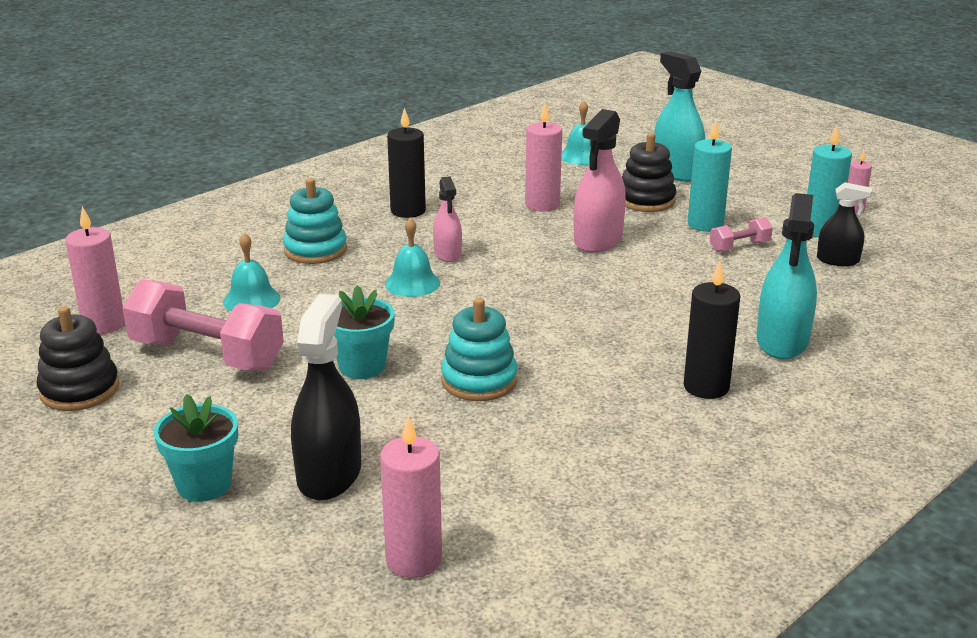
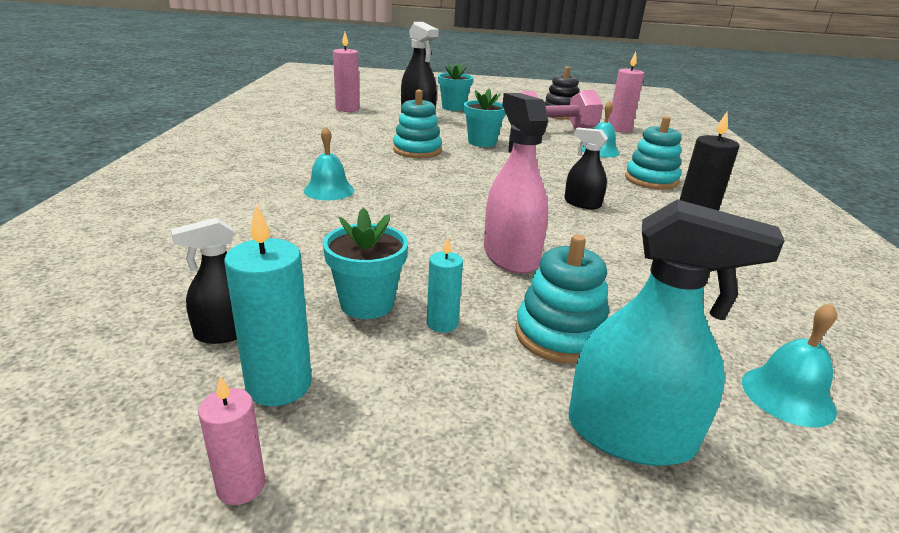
camera: 135 degrees right, 0 degrees up
(412, 283) = (553, 180): turquoise bell -> turquoise bell (329, 190)
(447, 254) = (582, 203): pink spray bottle -> black spray bottle
(542, 205) = (631, 277): pink candle -> none
(646, 200) = (560, 335): black stacking toy -> turquoise stacking toy
(705, 224) = (442, 323): turquoise candle -> turquoise candle, size x0.59
(706, 387) = (283, 178): black candle -> none
(739, 247) = (367, 304): pink dumbbell -> turquoise flower pot
(782, 341) = (246, 218): turquoise spray bottle -> none

